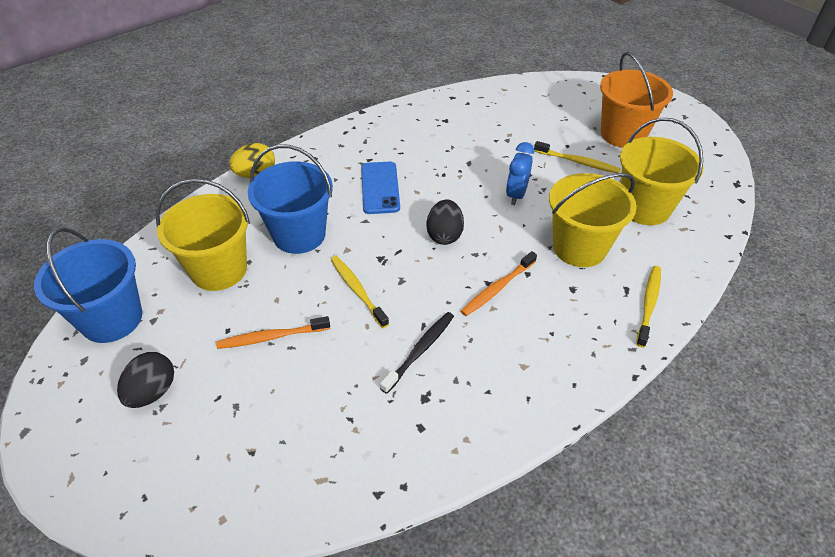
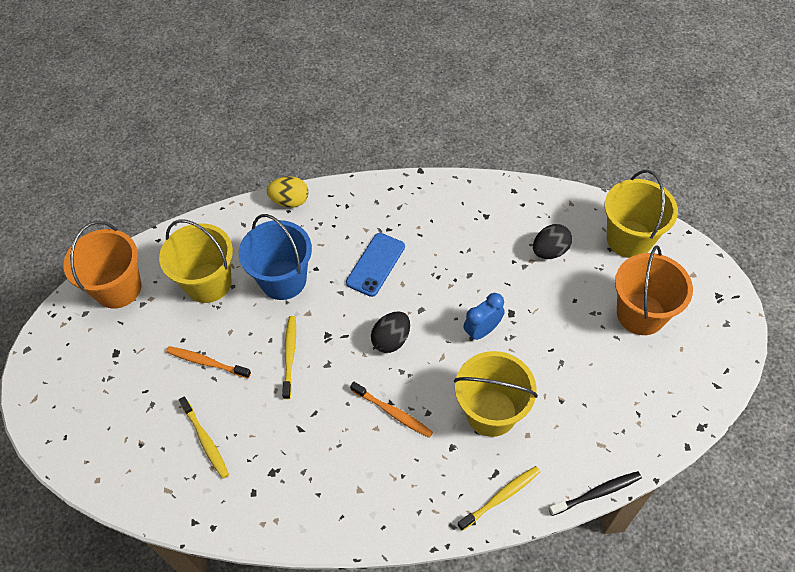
camera: 35 degrees right, 10 degrees up
(112, 319) = (118, 288): blue bucket -> orange bucket
(152, 392) = (110, 363): black egg -> black egg (550, 251)
(420, 350) = (297, 433): black toothbrush -> black toothbrush (597, 493)
(497, 288) = (393, 413): orange toothbrush -> orange toothbrush turned 135 degrees counterclockwise
(578, 162) = (568, 324): yellow toothbrush -> yellow toothbrush (205, 441)
(644, 208) = (585, 404): yellow bucket -> yellow bucket (629, 239)

